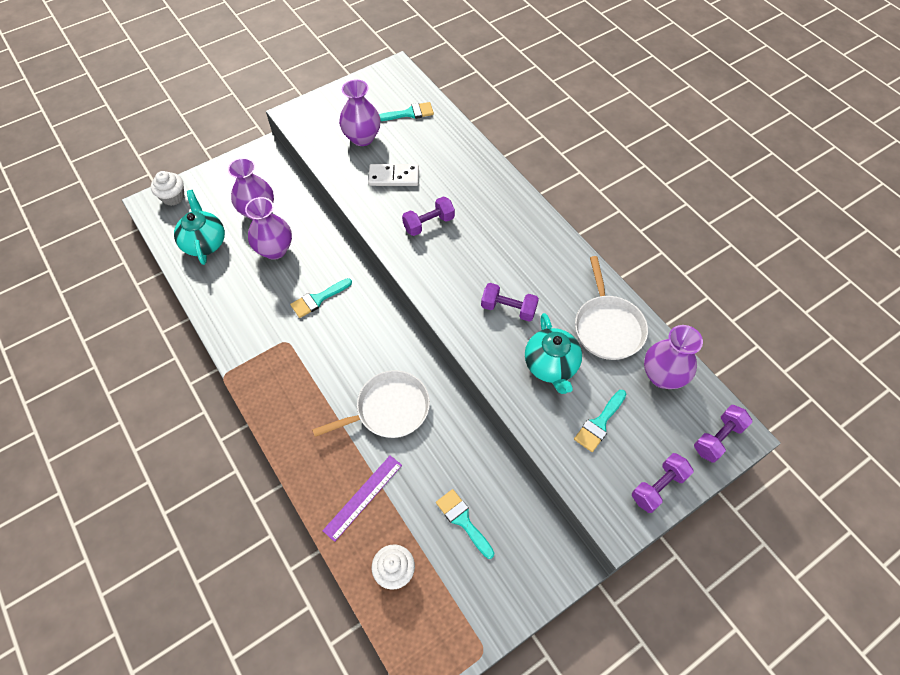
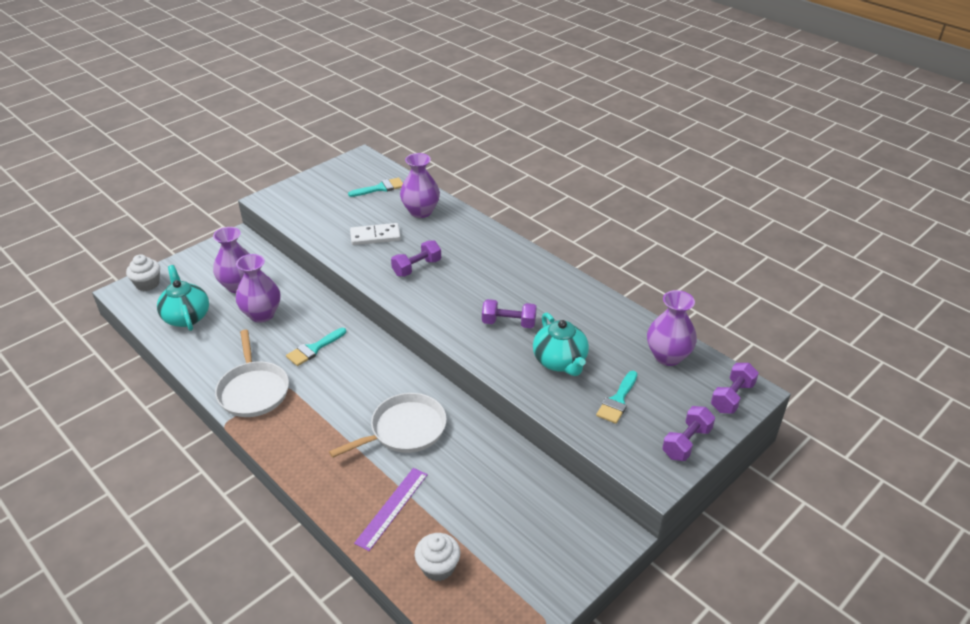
camera: 10 degrees left, 20 degrees down
(362, 138) = (338, 210): purple vase -> purple vase (421, 211)
(463, 520) = (500, 513): turquoise brush -> none
(608, 327) = (607, 326): white pan -> white pan (253, 390)

